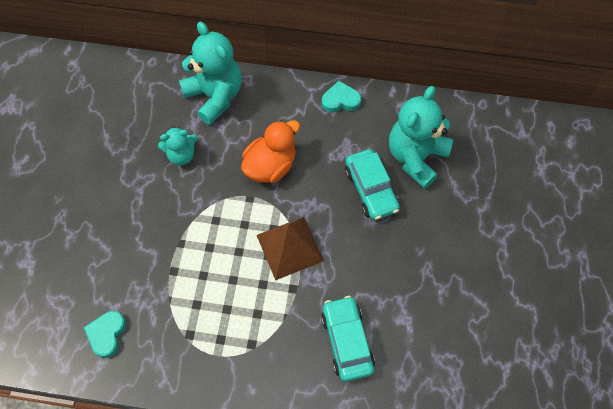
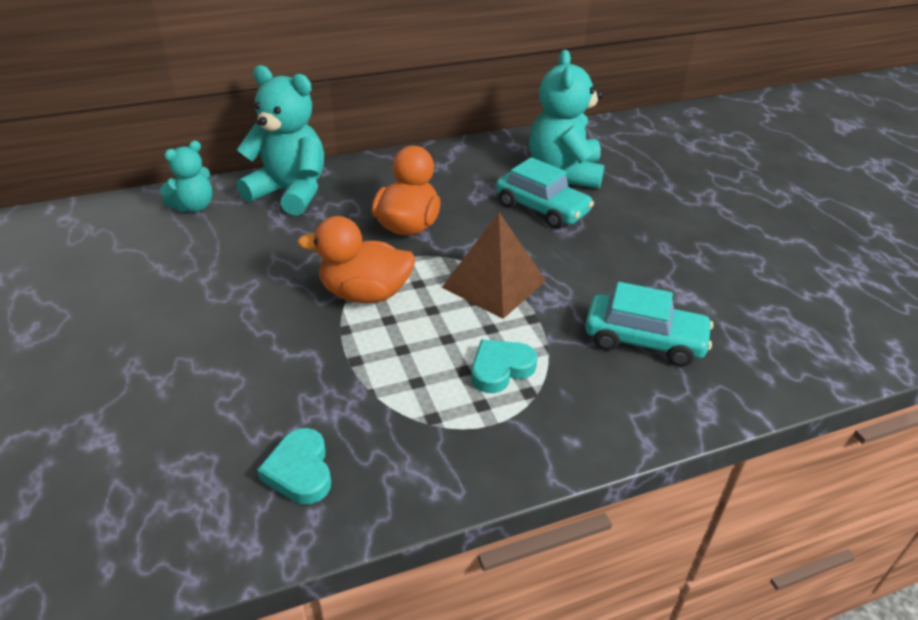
camera: 30 degrees left, 25 degrees down
(181, 155) = (283, 250): turquoise teddy bear -> turquoise teddy bear (194, 206)
(208, 218) = (365, 293): none -> orange duck
(340, 100) = (444, 157): turquoise heart -> turquoise heart (500, 369)
(347, 341) = (644, 340): turquoise car -> turquoise car turned 150 degrees clockwise

